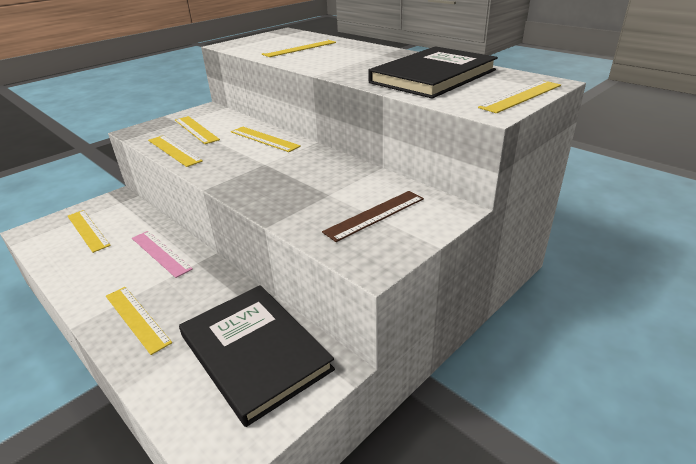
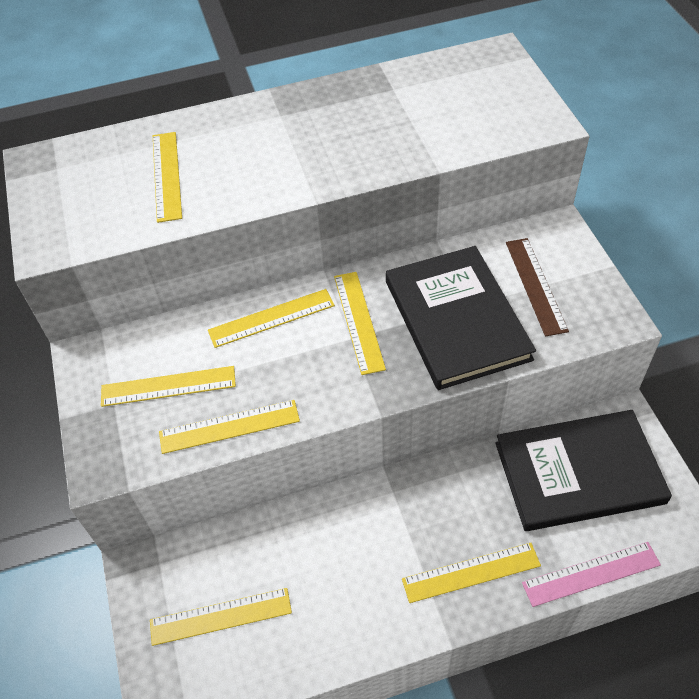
camera: 60 degrees left, 20 degrees up
(160, 253) = (346, 528): pink ruler -> pink ruler (591, 574)
(433, 76) = (411, 113): black book -> black book (456, 320)
(521, 96) = (522, 88): yellow ruler -> yellow ruler (358, 321)

